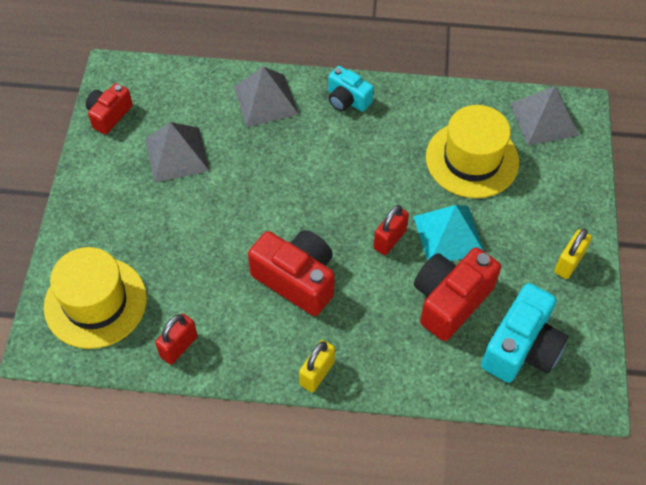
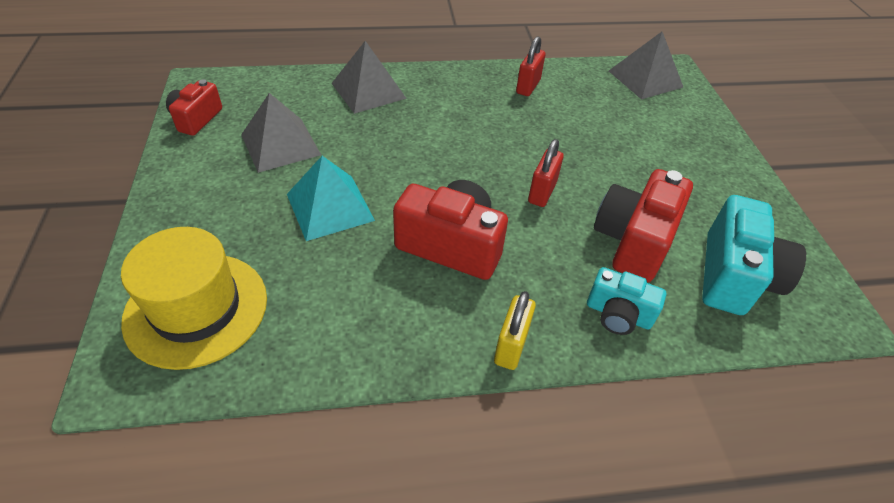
camera: 15 degrees left, 10 degrees down
(179, 347) = (320, 344): red padlock -> red padlock (528, 86)
(347, 100) = (452, 82): turquoise camera -> turquoise camera (618, 314)
(449, 235) = (602, 180): turquoise pyramid -> turquoise pyramid (330, 207)
(472, 159) = (594, 115): yellow hat -> none
(568, 263) = (735, 188): yellow padlock -> none

